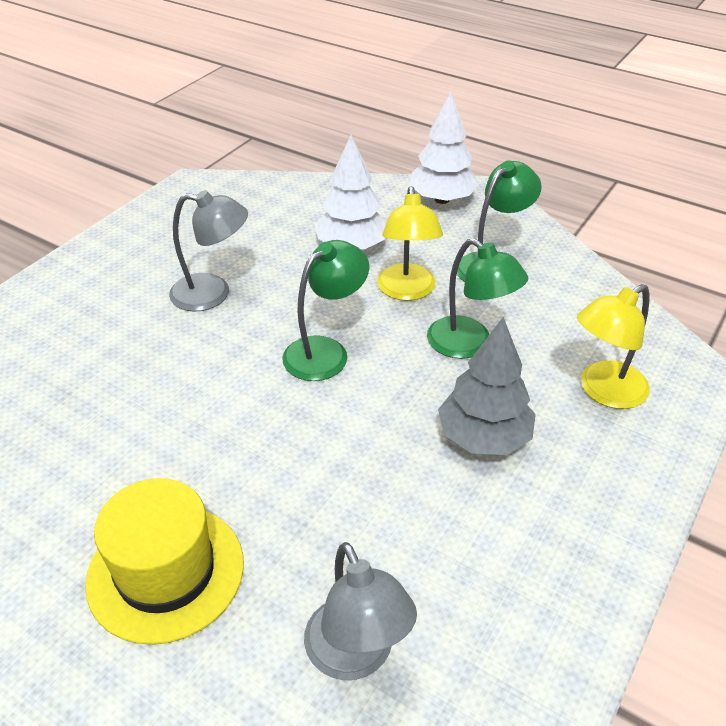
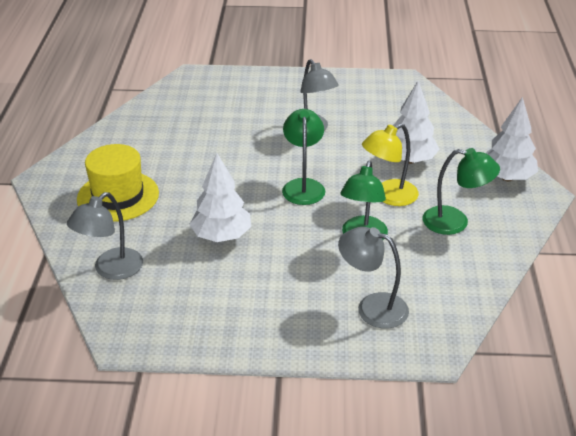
camera: 60 degrees right, 5 degrees down
(325, 351) = (303, 186): green lamp -> green lamp turned 105 degrees counterclockwise
(370, 478) = (221, 236): none -> white tree
(483, 437) = (286, 267): grey tree -> none
(603, 392) = (372, 307): yellow lamp -> grey lamp

